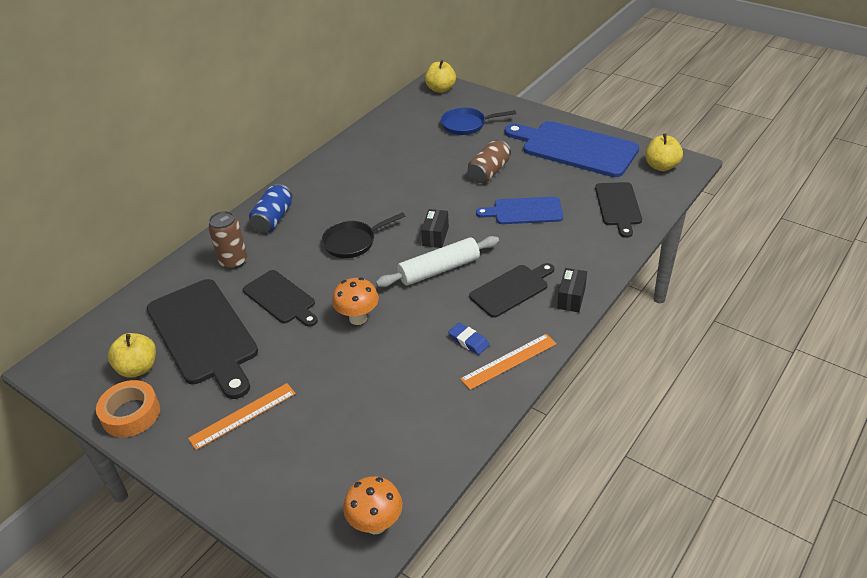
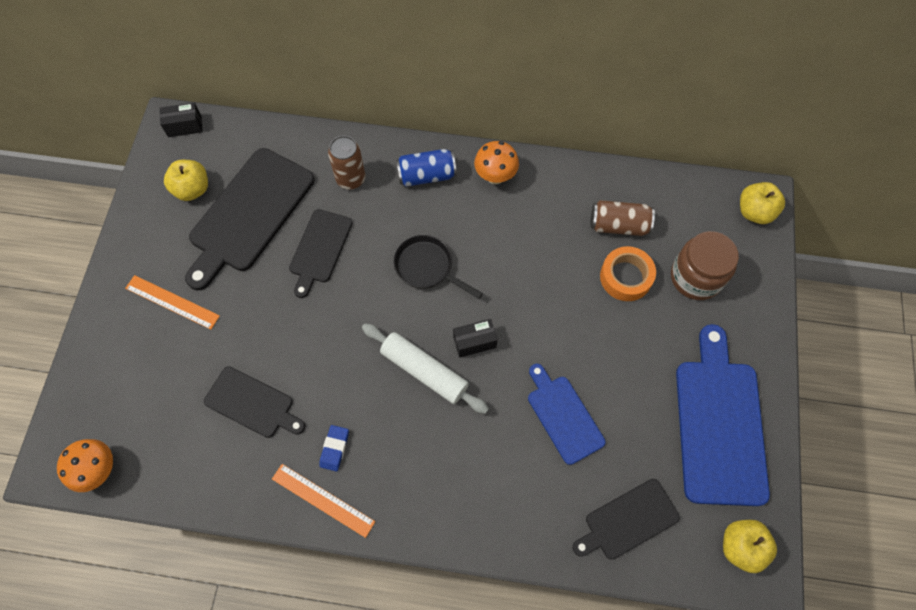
camera: 60 degrees right, 25 degrees up
(131, 414) = (144, 217): orange tape -> orange tape (625, 277)
(358, 318) = (323, 331): orange mushroom -> orange mushroom (495, 176)
(466, 125) = (696, 277): blue pan -> brown jar
(489, 172) = (615, 345): brown can -> brown can (618, 225)
(511, 289) = (426, 458): black cutting board -> black cutting board (252, 404)
(571, 298) = (441, 526): black box -> black box (185, 126)

